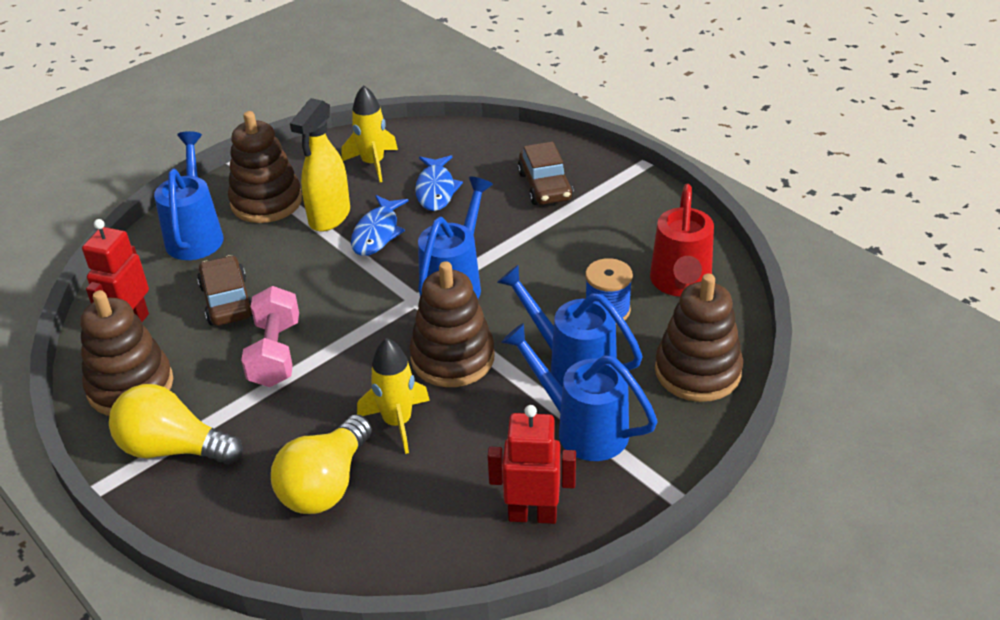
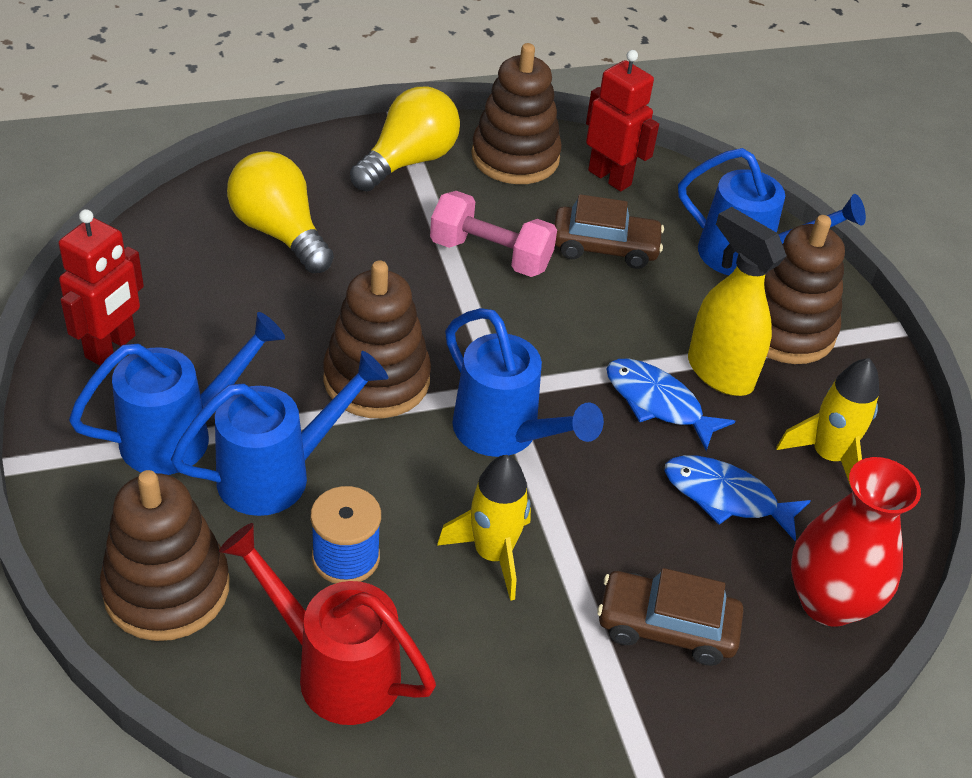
camera: 110 degrees right, 5 degrees up
(397, 422) = (316, 304): yellow rocket -> yellow rocket (493, 554)
(481, 143) = (828, 602): none -> red vase

